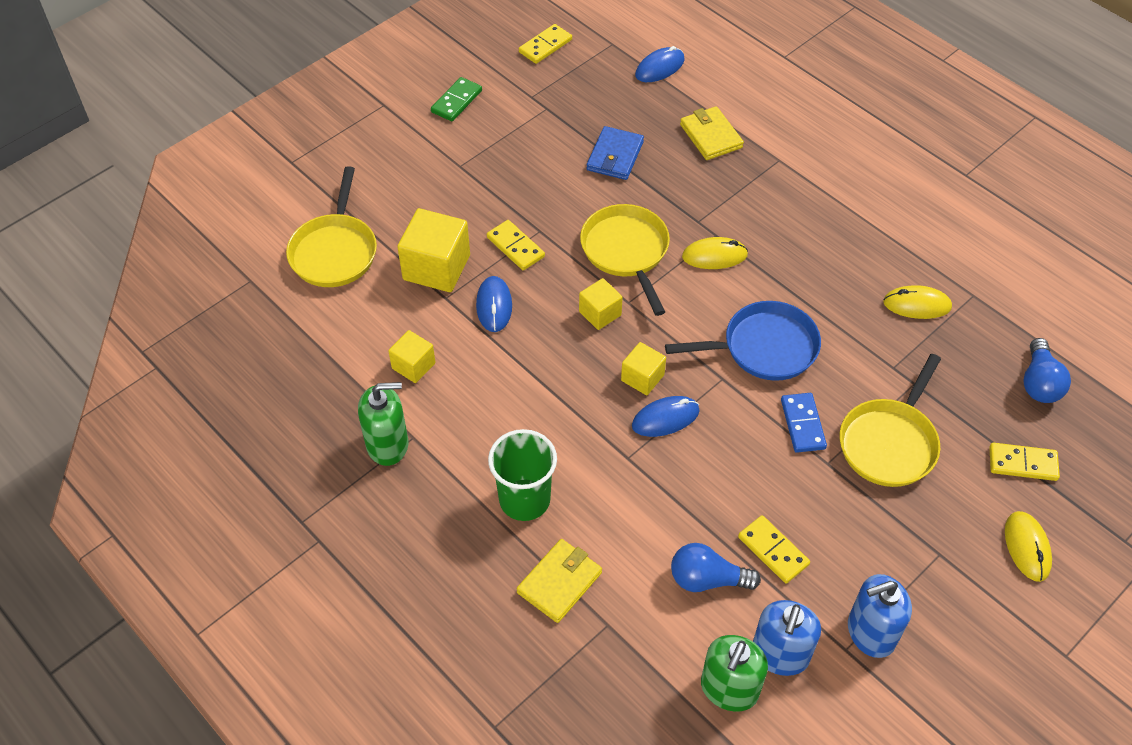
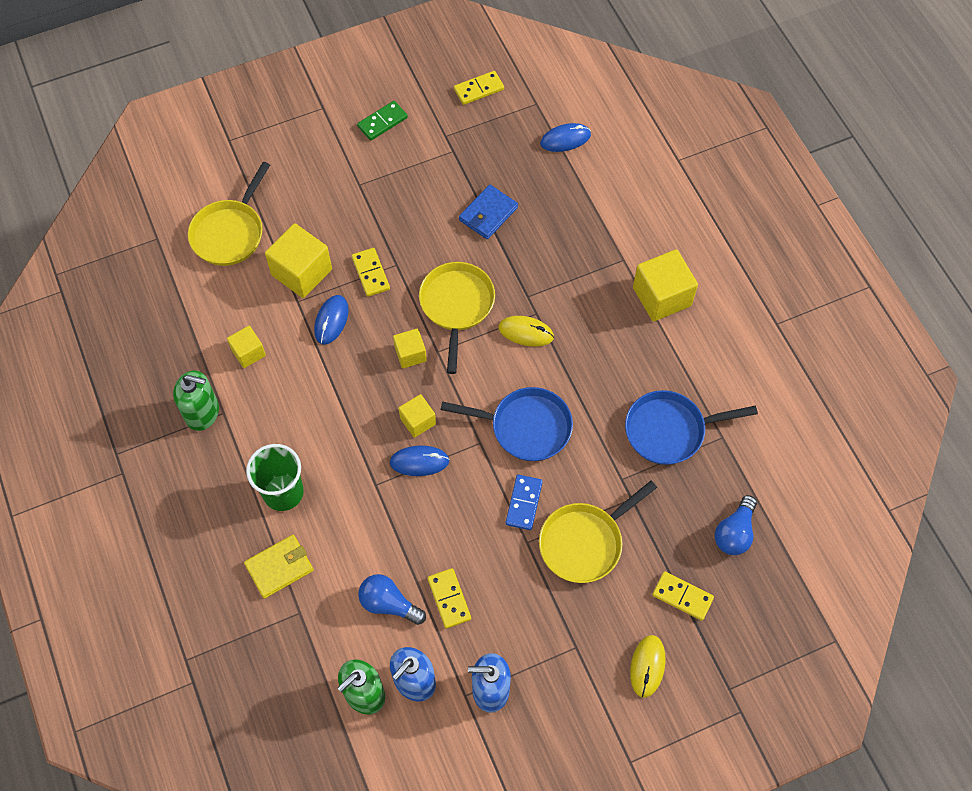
camera: 20 degrees right, 10 degrees up
(711, 136) = (577, 219): yellow wallet -> none
(837, 182) = (661, 296): none -> yellow cube
(917, 305) = (670, 430): yellow mouse -> blue pan

